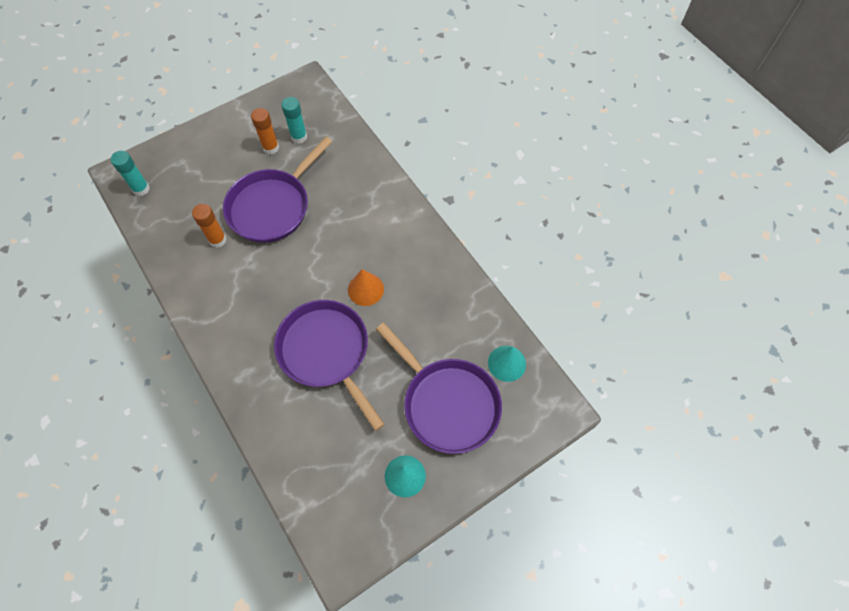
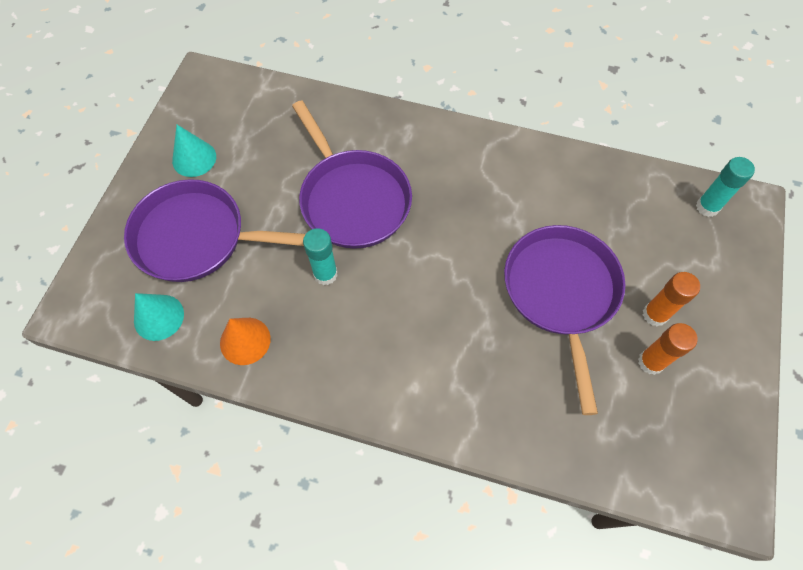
camera: 140 degrees right, 0 degrees up
(217, 240) = (570, 217): orange glue stick -> orange glue stick (654, 314)
(299, 137) = (638, 405): turquoise glue stick -> turquoise glue stick (325, 274)
(326, 352) = (352, 199): purple pan -> purple pan turned 45 degrees clockwise
(365, 289) = (371, 282): orange cone -> orange cone (245, 341)

